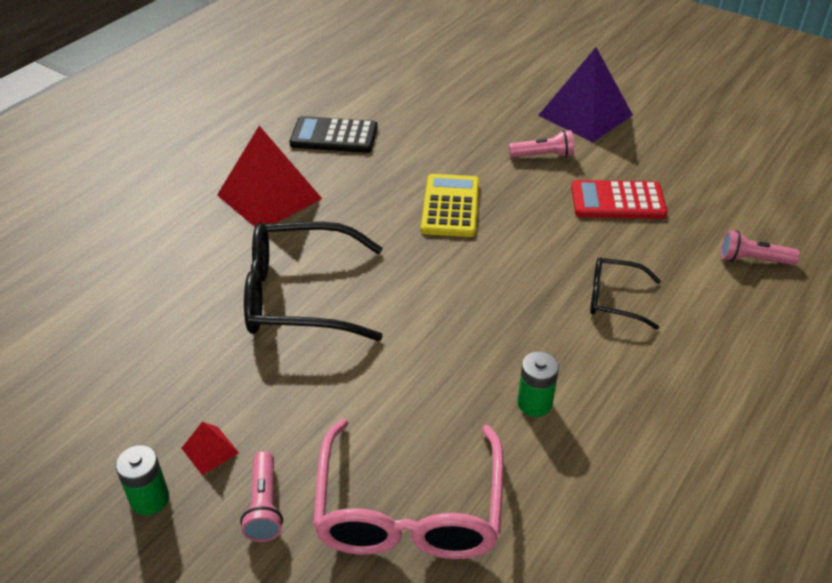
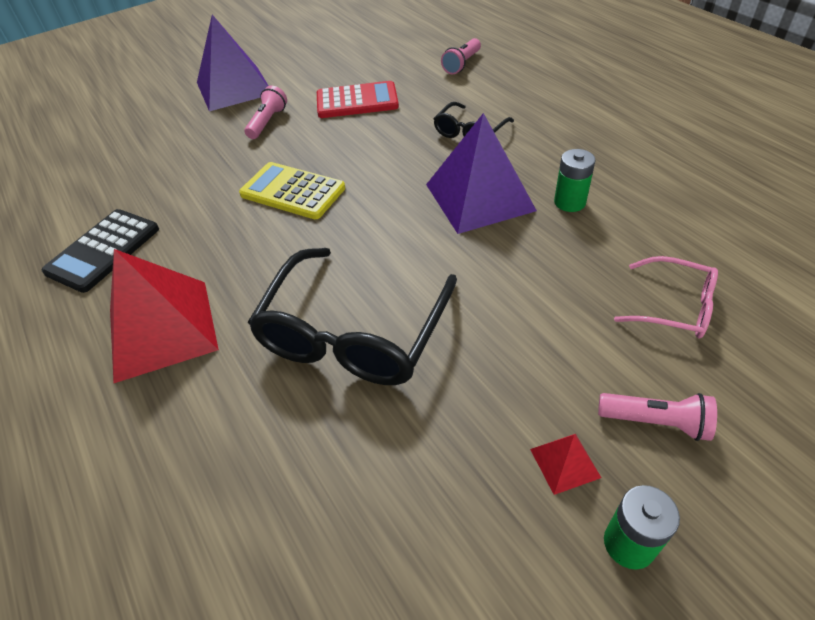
camera: 65 degrees left, 5 degrees up
(409, 509) = (674, 307): pink glasses -> pink glasses, size x0.53
(506, 331) = (479, 197): none -> purple pyramid
(617, 201) = (357, 101): red calculator -> red calculator turned 120 degrees counterclockwise

